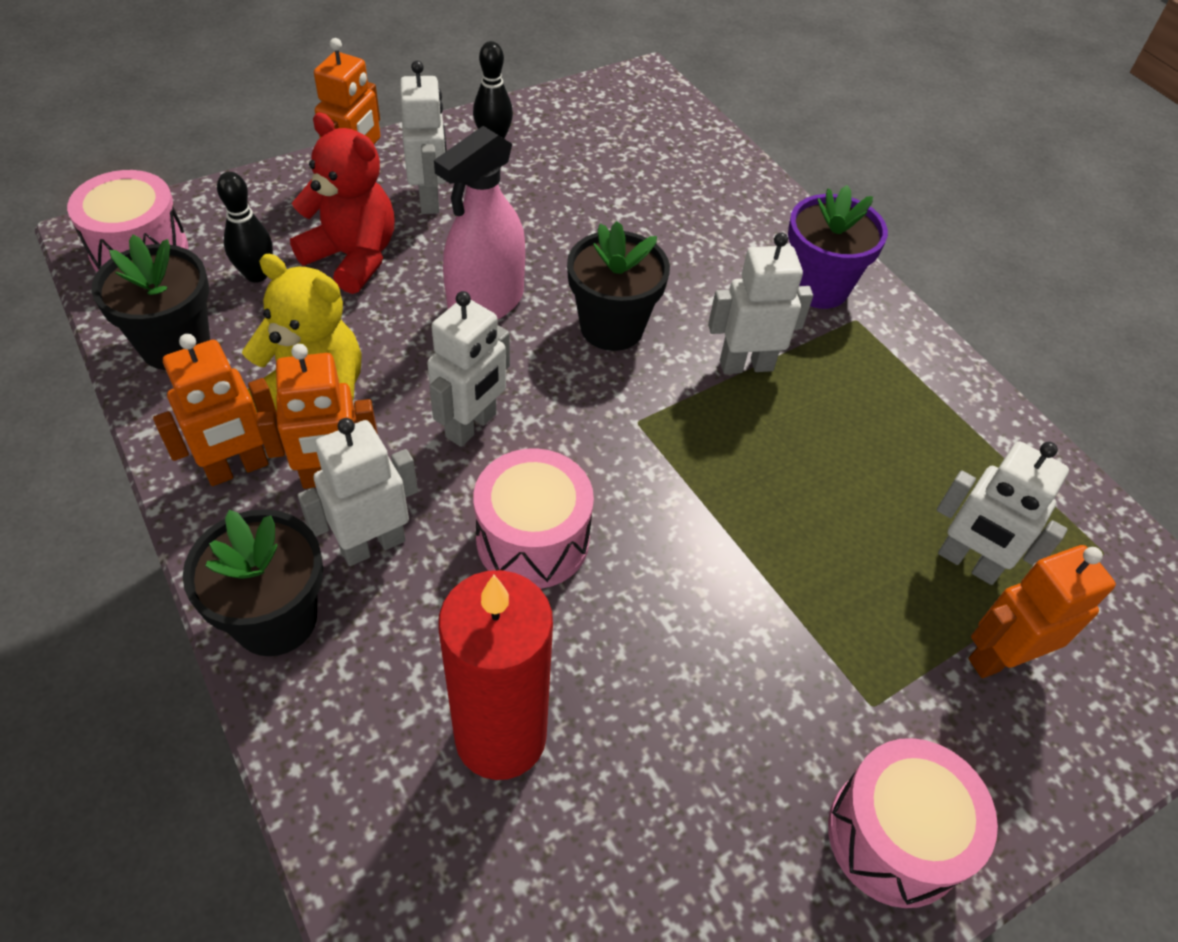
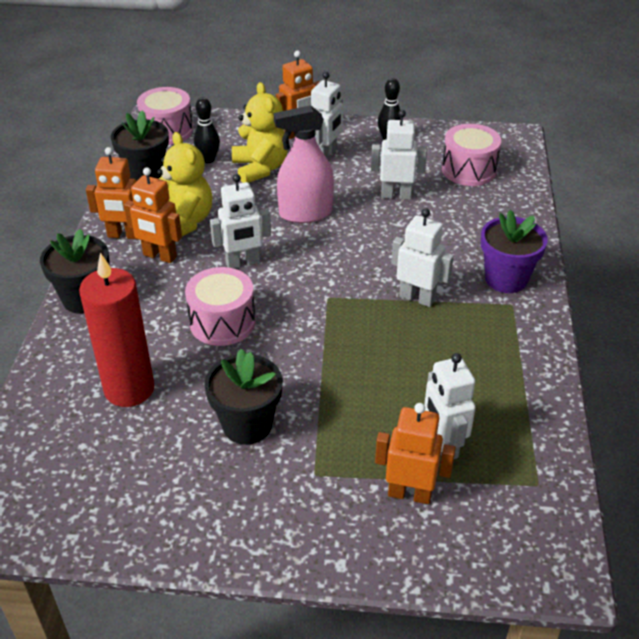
camera: 40 degrees right, 10 degrees down
(353, 257) = (260, 168): red teddy bear -> yellow teddy bear
(372, 545) = (150, 290): white robot -> white robot (396, 195)
(612, 327) = (360, 250): black flower pot -> black flower pot (247, 425)
(894, 836) = (264, 529): pink drum -> pink drum (468, 170)

